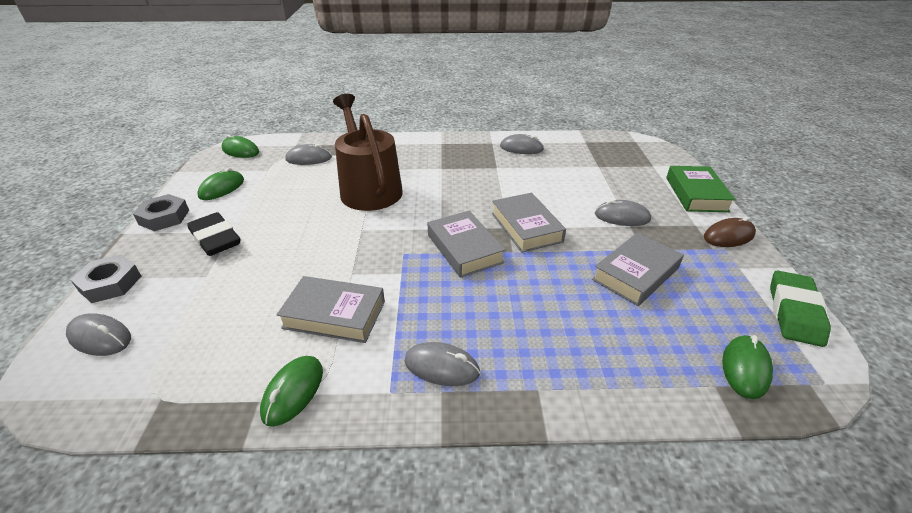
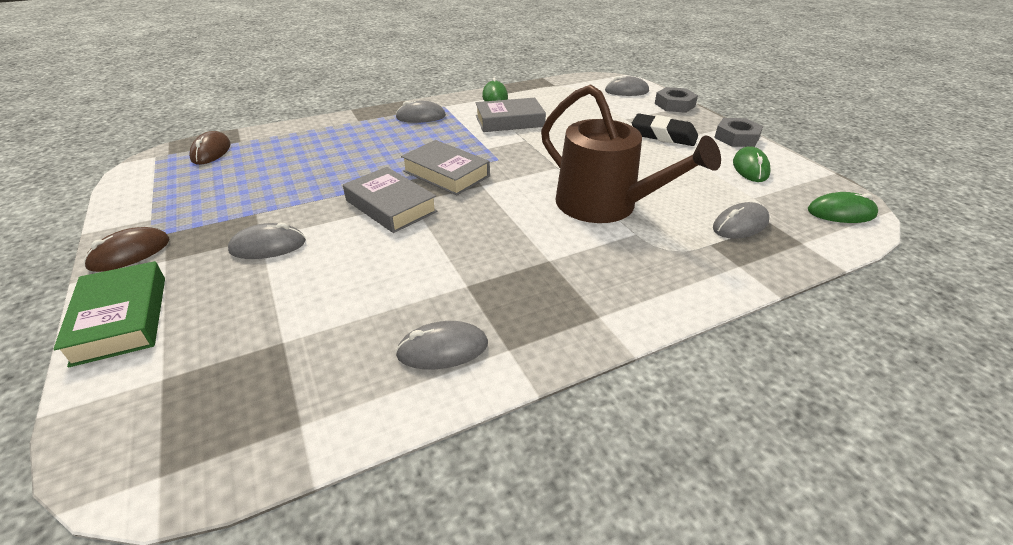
camera: 155 degrees right, 0 degrees up
(635, 274) = (272, 189): grey book -> none
(745, 368) = (211, 152): green mouse -> brown mouse
(794, 312) = (131, 191): green eraser -> none

